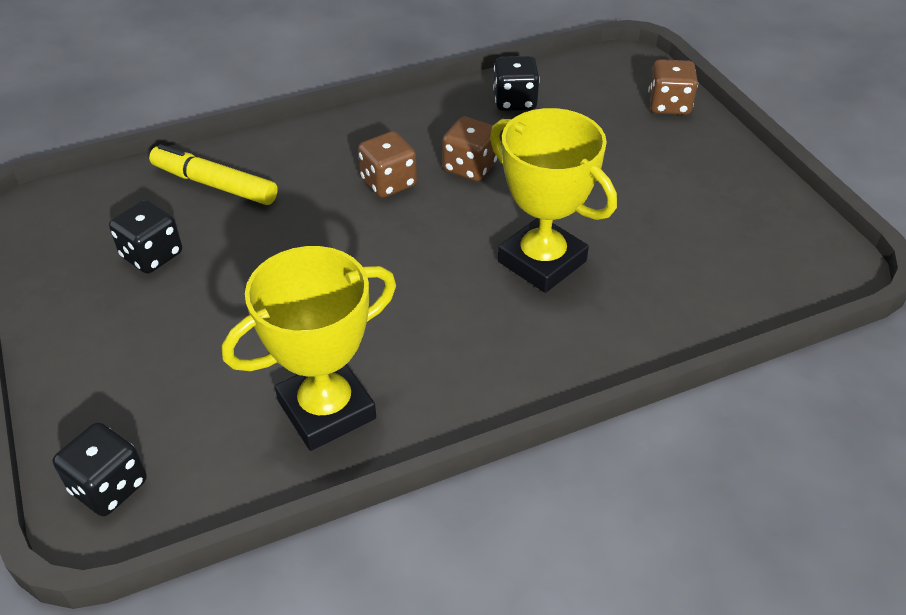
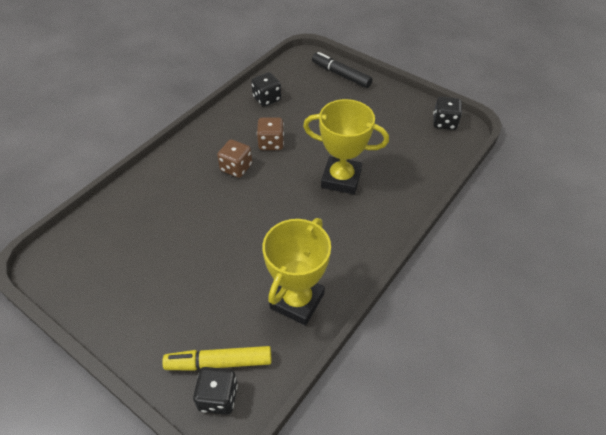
camera: 30 degrees left, 5 degrees up
(152, 255) = (138, 262): black dice -> black dice (444, 123)
(214, 184) = (141, 206): yellow marker -> yellow marker (219, 362)
(668, 105) = (341, 75): brown dice -> black marker

